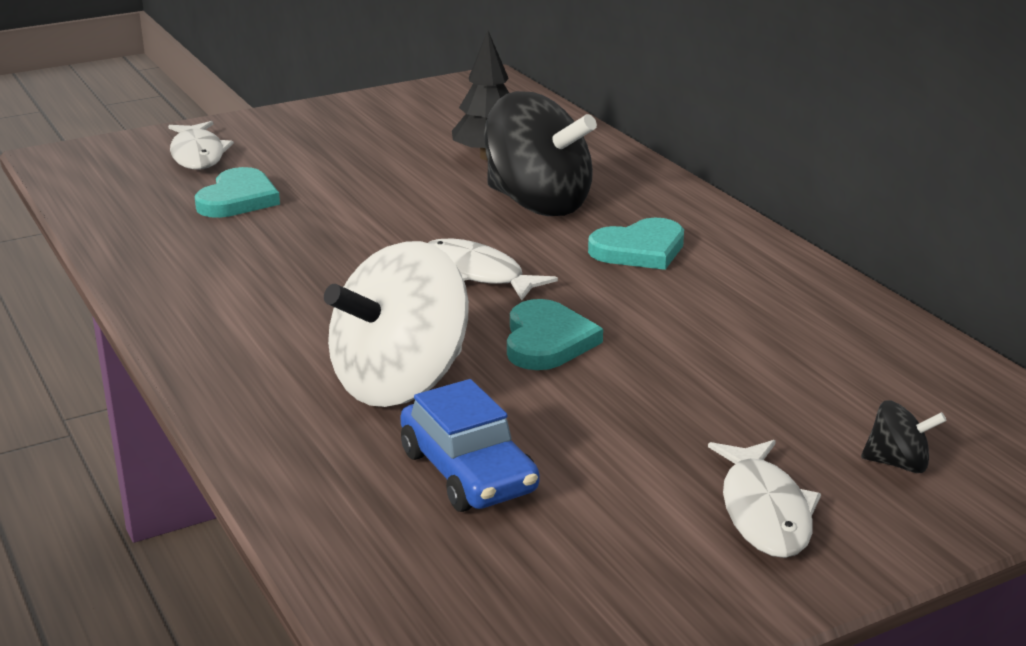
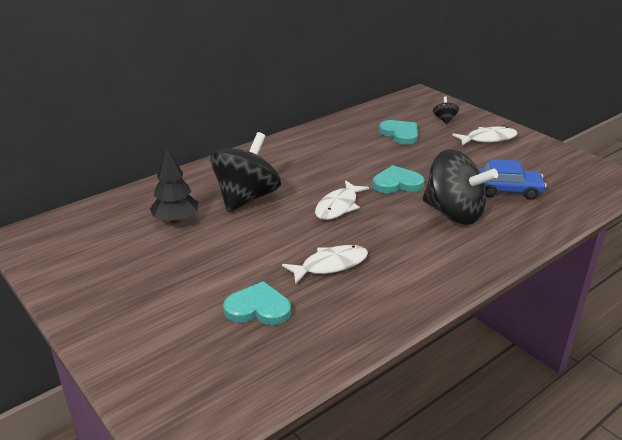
camera: 100 degrees left, 5 degrees up
(198, 155) = (173, 350): white fish -> white fish (330, 265)
(400, 383) = (453, 213): white spinning top -> black spinning top
(468, 472) = (507, 190): blue car -> blue car turned 45 degrees clockwise
(639, 250) = (297, 168): turquoise heart -> turquoise heart (400, 134)

